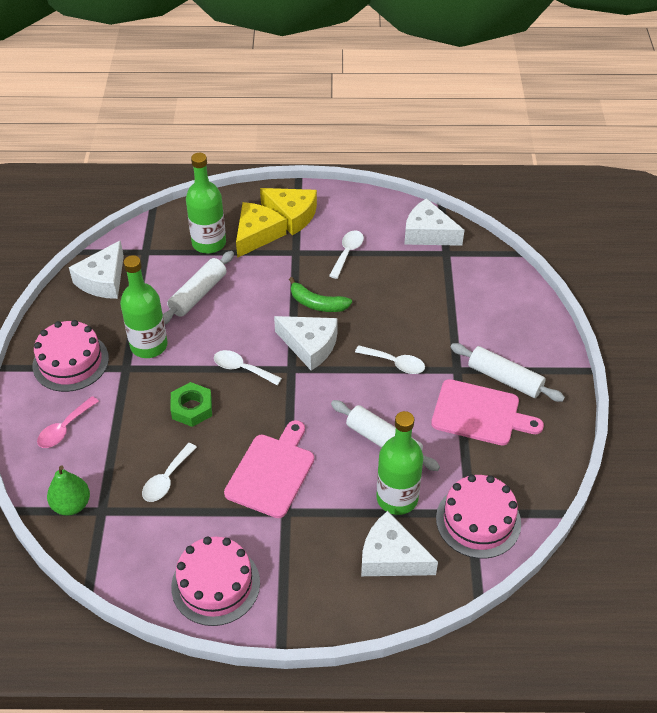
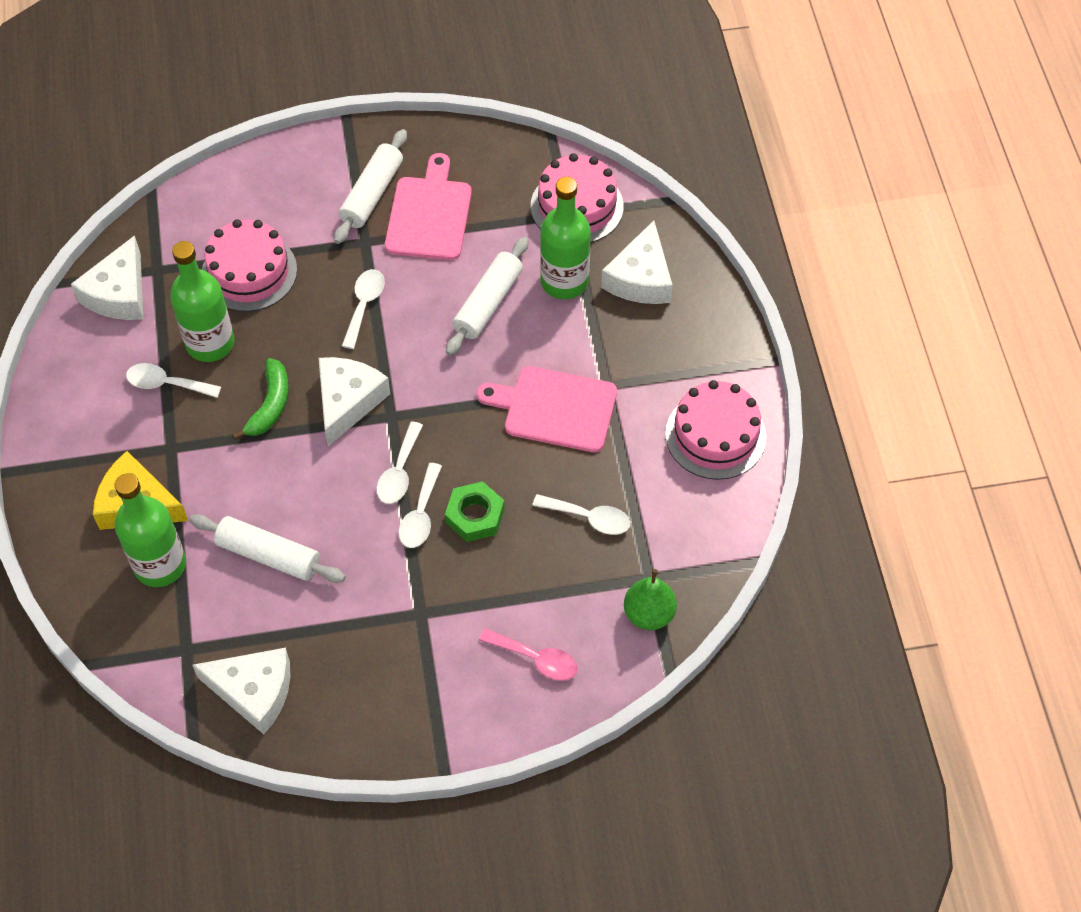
camera: 100 degrees left, 10 degrees up
(70, 362) = (420, 687): pink cake -> pink cake (249, 272)
(149, 345) = (375, 594): green bottle -> green bottle (210, 343)
(203, 377) = (420, 515): none -> white spoon
(292, 215) = (90, 466): yellow cheese -> none

